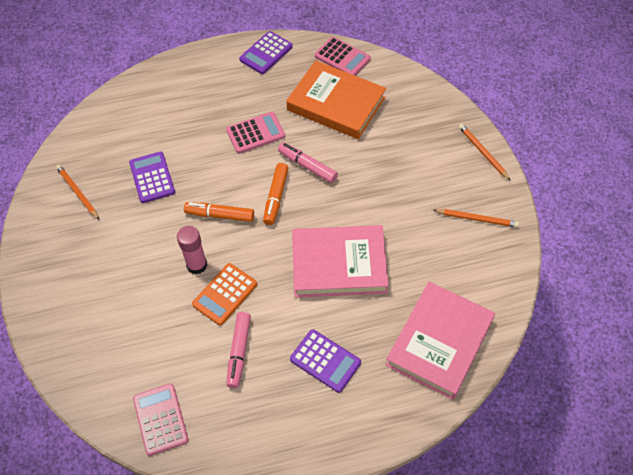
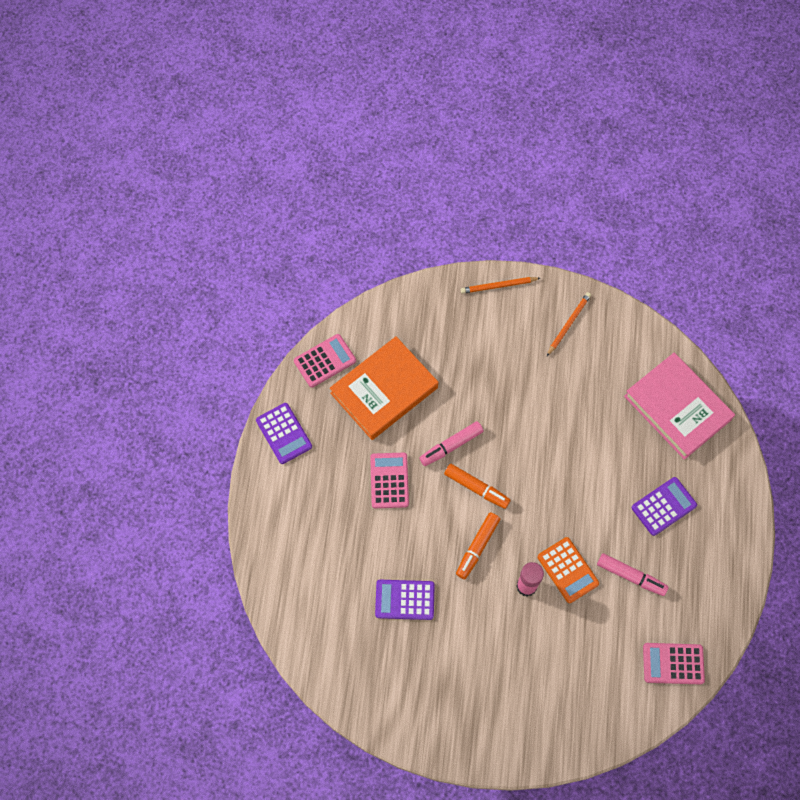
camera: 70 degrees left, 10 degrees up
(77, 193) = (394, 681): orange pencil -> none
(339, 264) = (572, 459): pink book -> none

